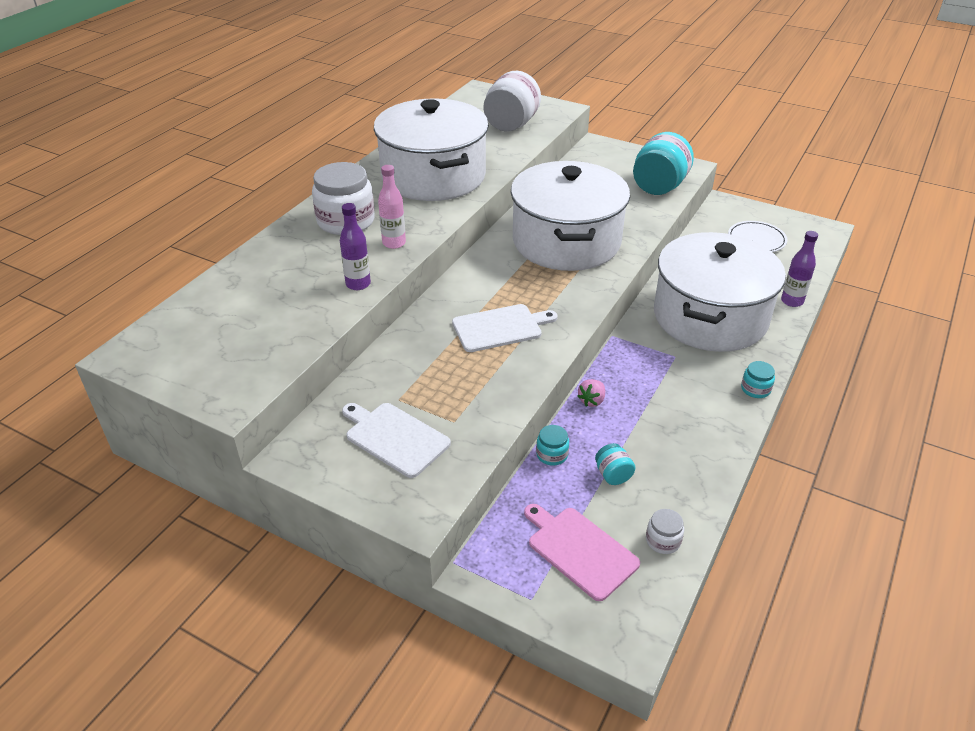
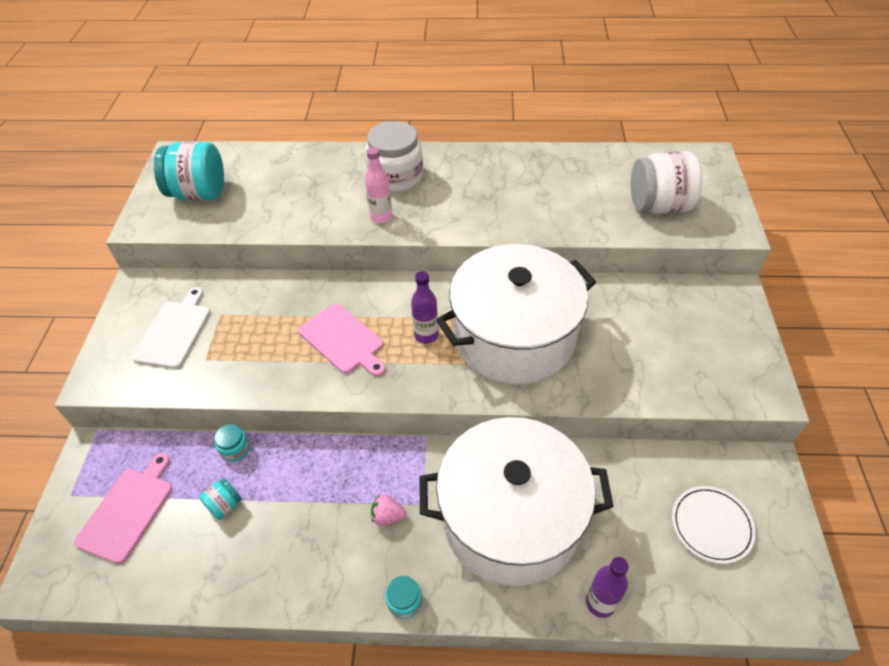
camera: 65 degrees right, 10 degrees up
(358, 284) = (309, 222): purple bottle -> purple bottle (426, 335)
(433, 176) = (509, 195): white pot -> none
(500, 327) = (343, 340): white cutting board -> pink cutting board
(592, 400) = (319, 454): pink strawberry -> pink strawberry (388, 516)
(659, 187) = (692, 379): turquoise jar -> turquoise jar (199, 193)
(663, 541) = (153, 574): white jar -> none

